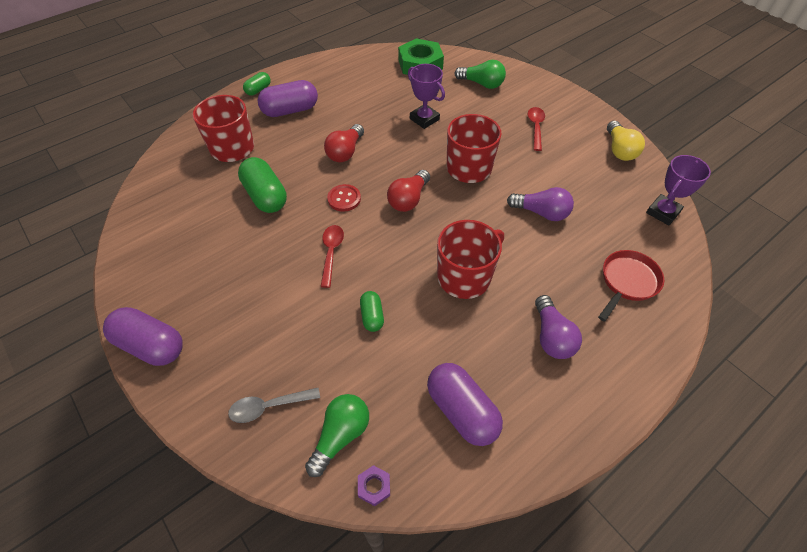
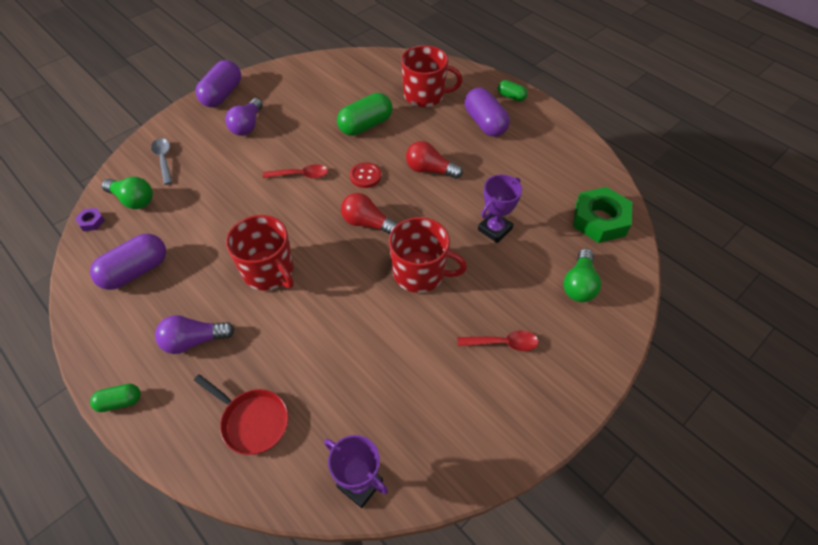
camera: 85 degrees right, 0 degrees up
(372, 316) = (232, 208): green capsule -> green capsule (120, 402)
(541, 212) = (354, 341): purple light bulb -> purple light bulb (247, 126)
(619, 150) = (476, 445): yellow light bulb -> none

